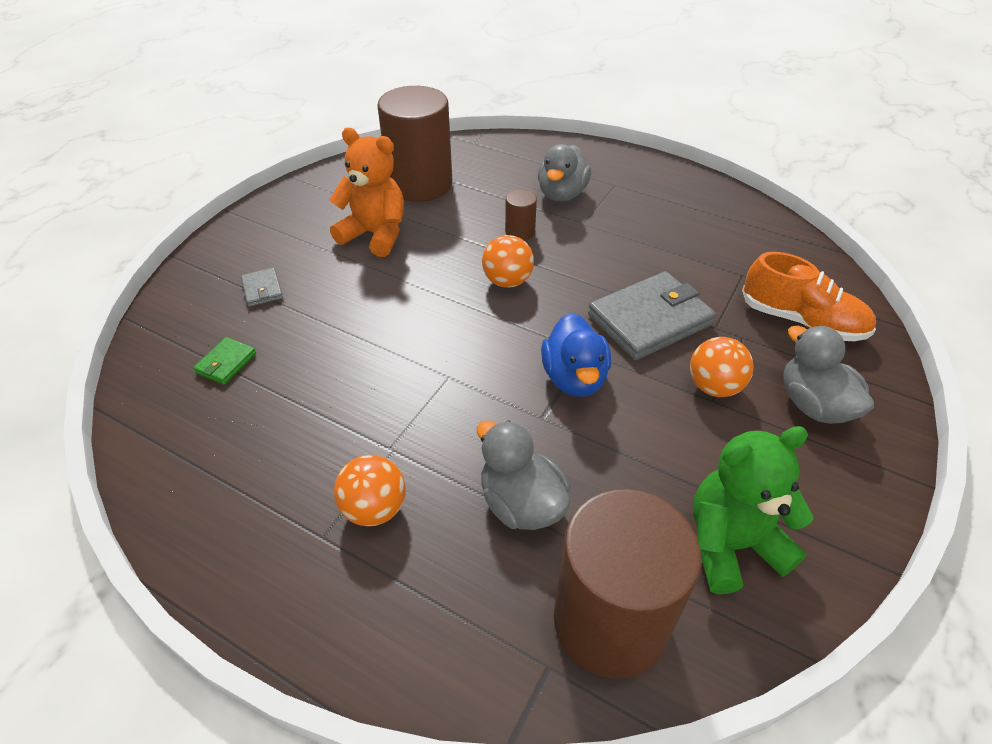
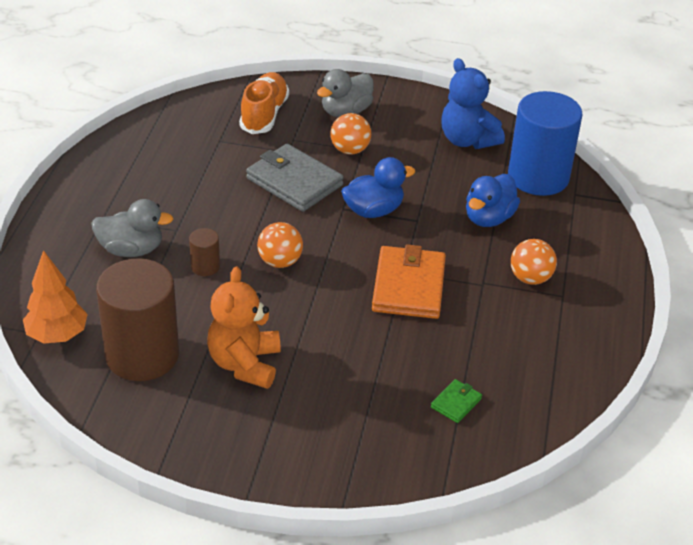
camera: 110 degrees left, 5 degrees down
(226, 363) = (456, 403): green wallet -> green wallet turned 60 degrees counterclockwise
(262, 289) = (359, 417): grey wallet -> none
(421, 374) = (408, 286): none -> orange wallet
(467, 149) = (57, 335): none -> orange tree
(521, 503) = (488, 218): grey duck -> blue duck
(610, 621) = (538, 177): brown cylinder -> blue cylinder
(732, 544) = (467, 140): green teddy bear -> blue teddy bear

